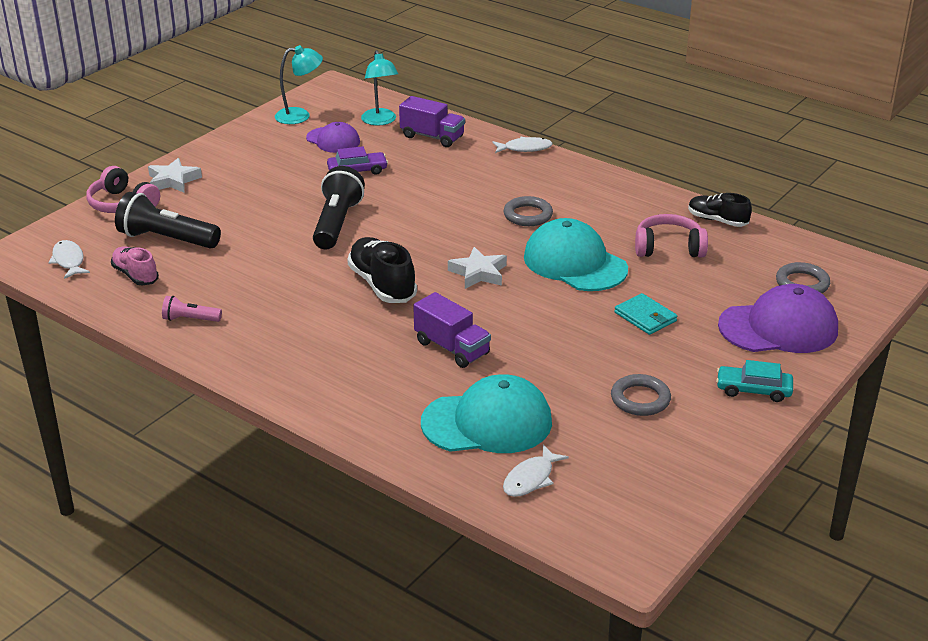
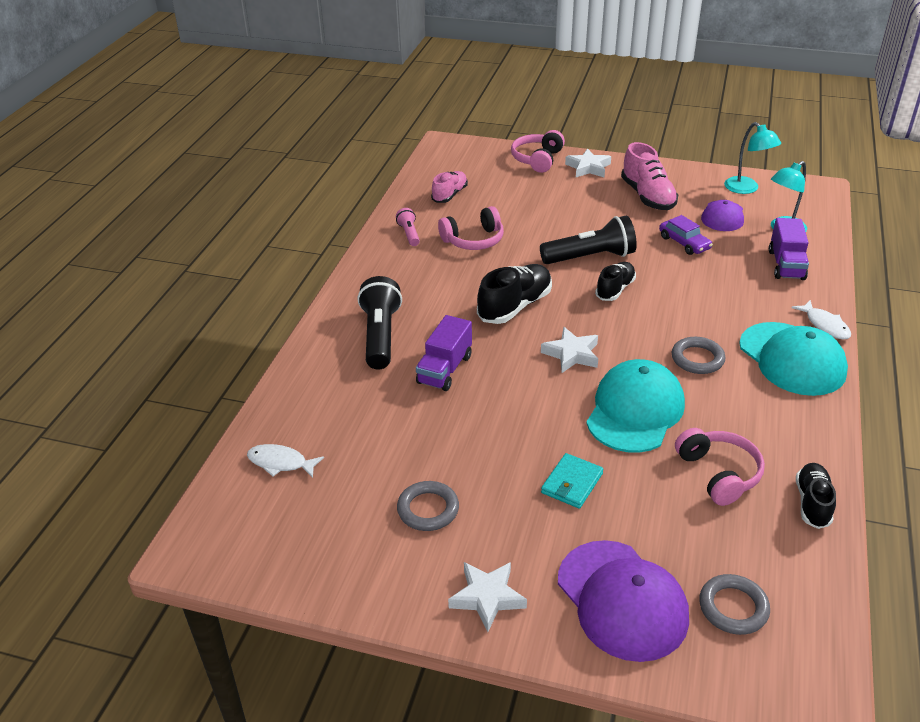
camera: 70 degrees right, 5 degrees up
(69, 261) = (449, 165): white fish -> none
(167, 239) = (505, 191): black flashlight -> black flashlight (380, 336)
(243, 281) = (473, 240): none -> pink headphones
(262, 165) = (647, 196): none -> pink shoe
(399, 225) = (615, 289): none -> black shoe
(487, 422) = (348, 417): turquoise cap -> turquoise cap (792, 359)
(753, 390) = (487, 597): turquoise car -> white star

